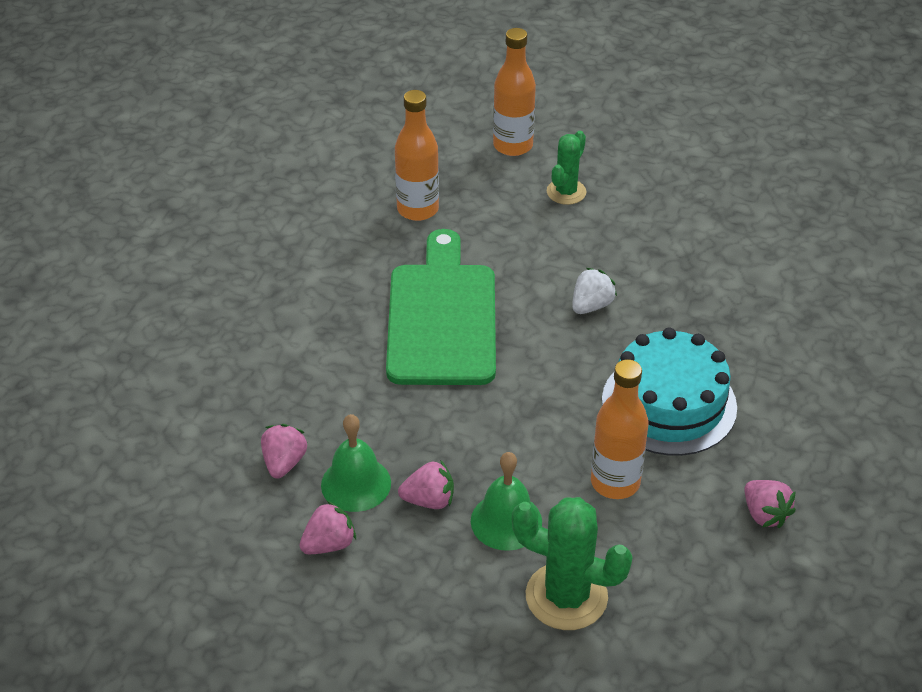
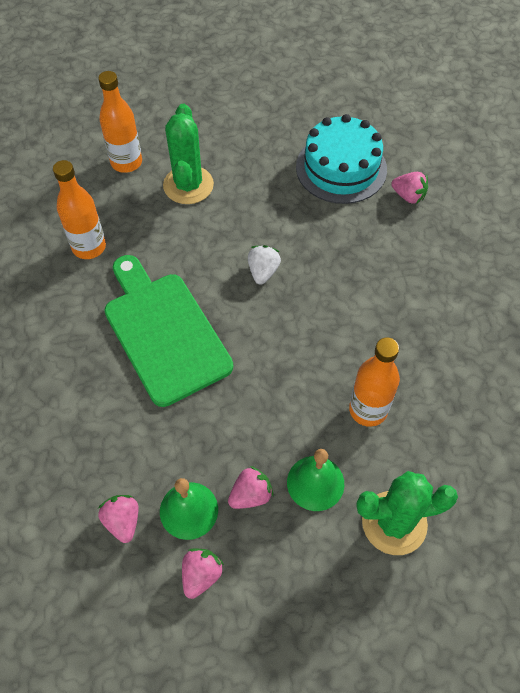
camera: 30 degrees left, 15 degrees up
(566, 192) = (188, 185): green cactus -> green cactus, size x1.61
(669, 404) = (363, 327): turquoise cake -> turquoise cake (341, 168)
(765, 514) = (477, 384): pink strawberry -> pink strawberry (408, 196)

